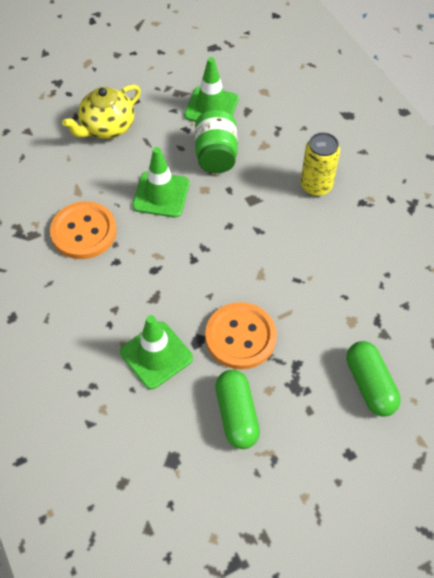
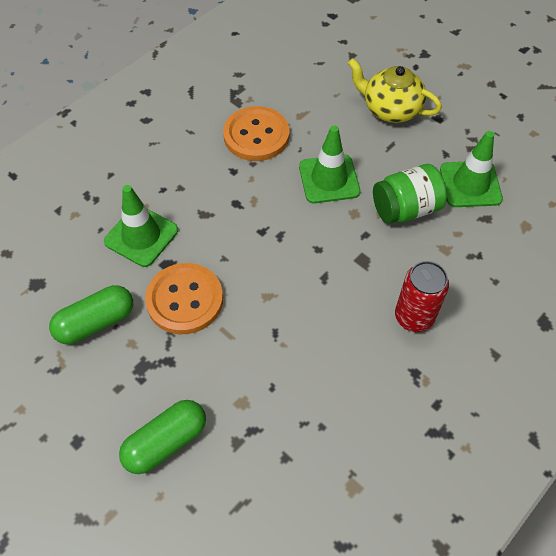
camera: 70 degrees right, 0 degrees up
(316, 186) = (414, 317): yellow can -> red can

